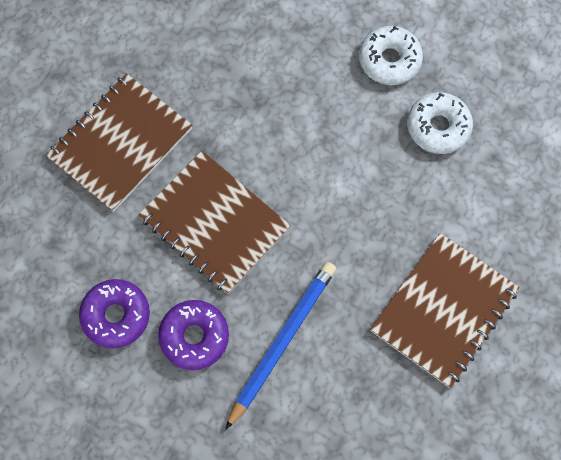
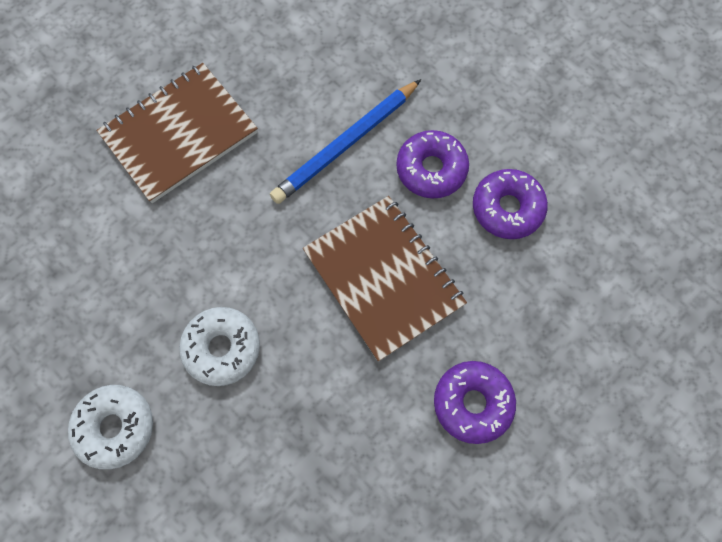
camera: 165 degrees left, 0 degrees up
(120, 143) = (472, 403): brown notebook -> purple donut
(438, 127) = (97, 324): white donut -> white donut (222, 348)

